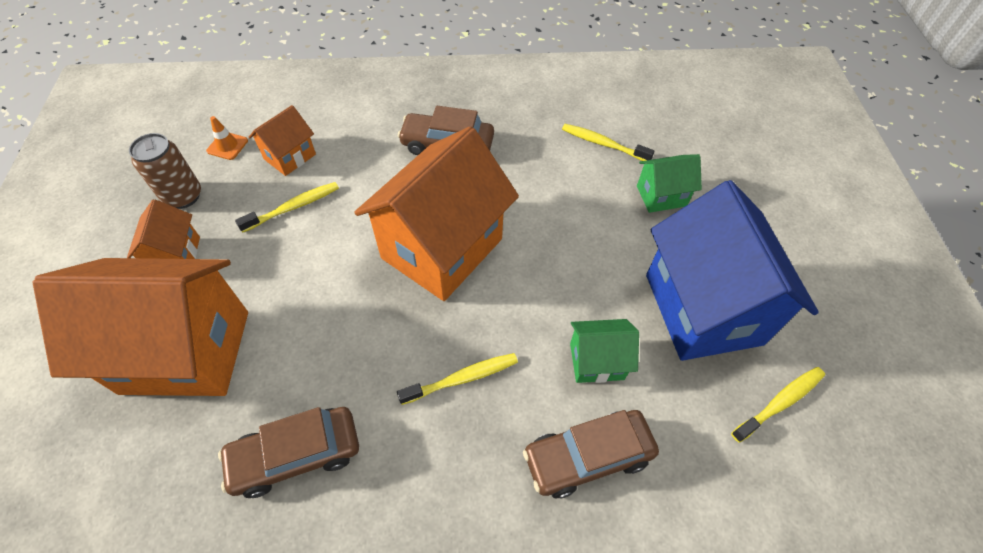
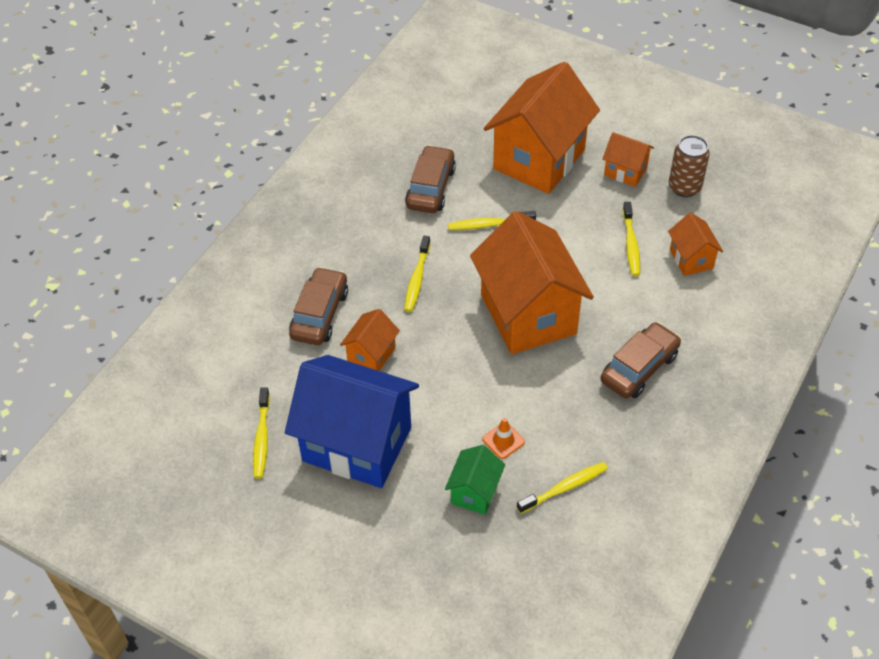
camera: 125 degrees right, 5 degrees down
(227, 146) = (729, 225): orange traffic cone -> orange traffic cone (503, 440)
(331, 348) = (489, 225): none -> yellow toothbrush
(596, 361) = (371, 354): green house -> orange house

